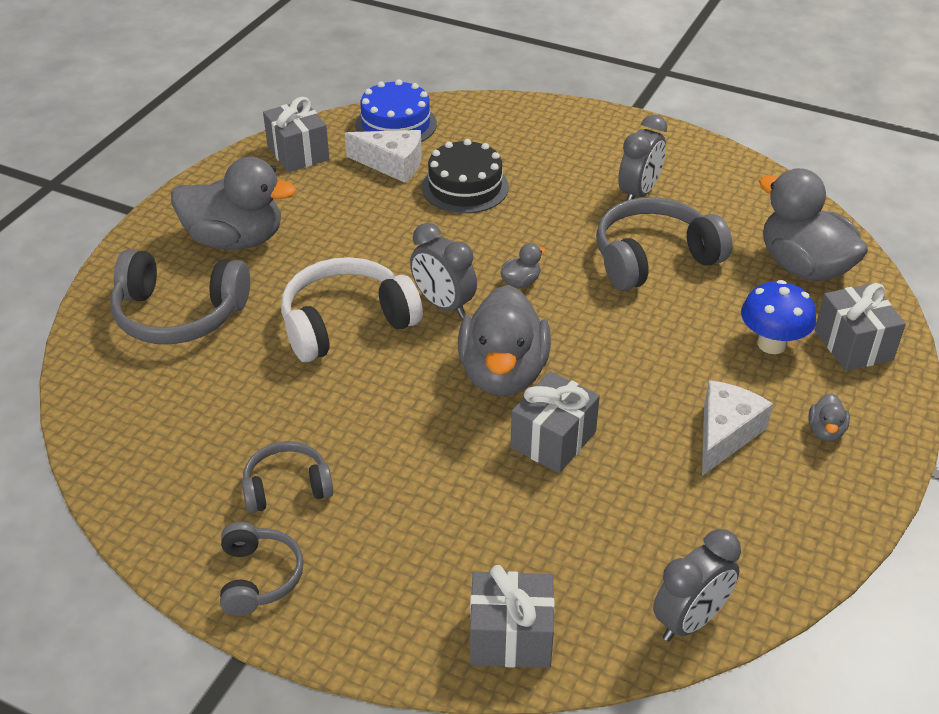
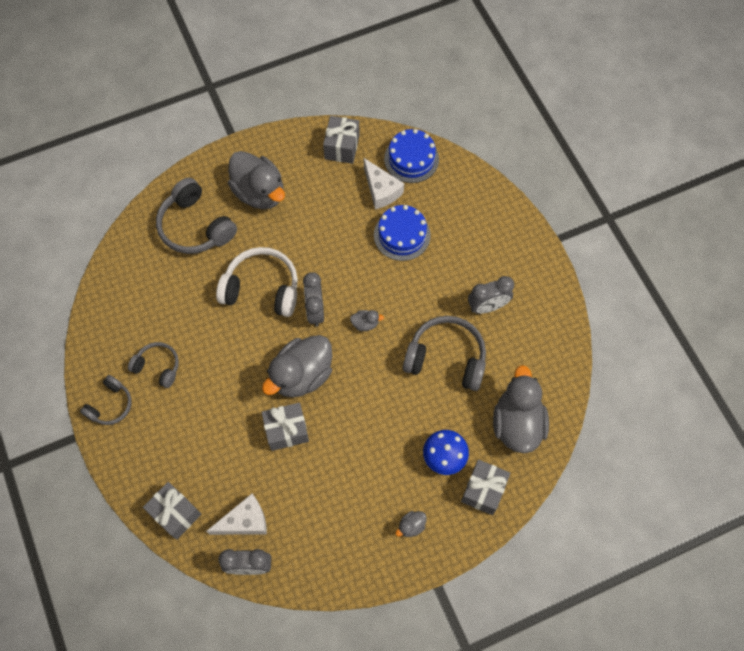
camera: 40 degrees right, 25 degrees up
(465, 187) = (402, 235): black cake -> blue cake
(725, 434) = (364, 490): white cheese -> white cheese (244, 521)

